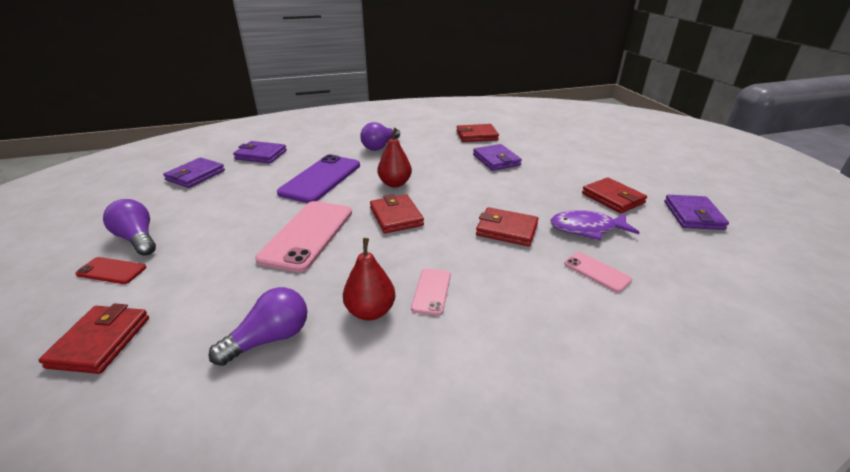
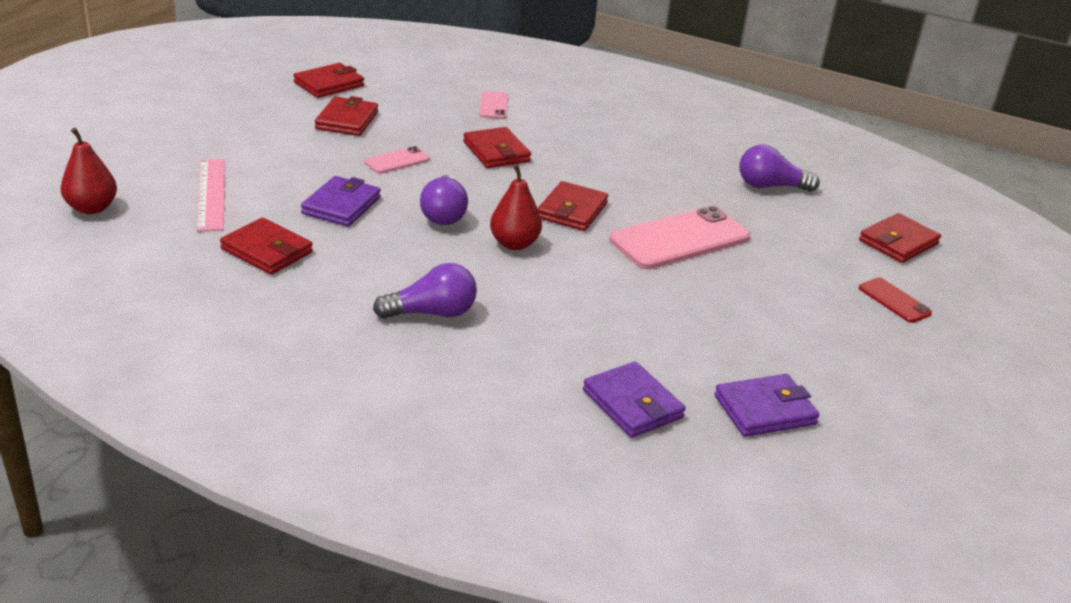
camera: 140 degrees left, 0 degrees up
(137, 239) = (866, 327): purple light bulb -> purple light bulb (444, 214)
(321, 179) = (592, 300): purple phone -> none
(370, 311) = (686, 166): red pear -> red pear (92, 208)
(431, 291) = (628, 153): pink phone -> pink phone (397, 161)
(545, 140) = (211, 194): none -> pink ruler
(587, 229) = (432, 120): purple fish -> none
(693, 215) = (329, 84): purple wallet -> red wallet

